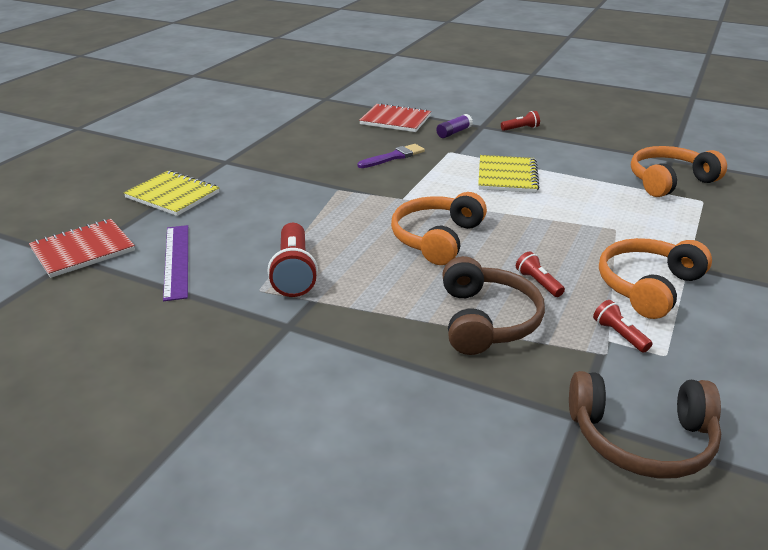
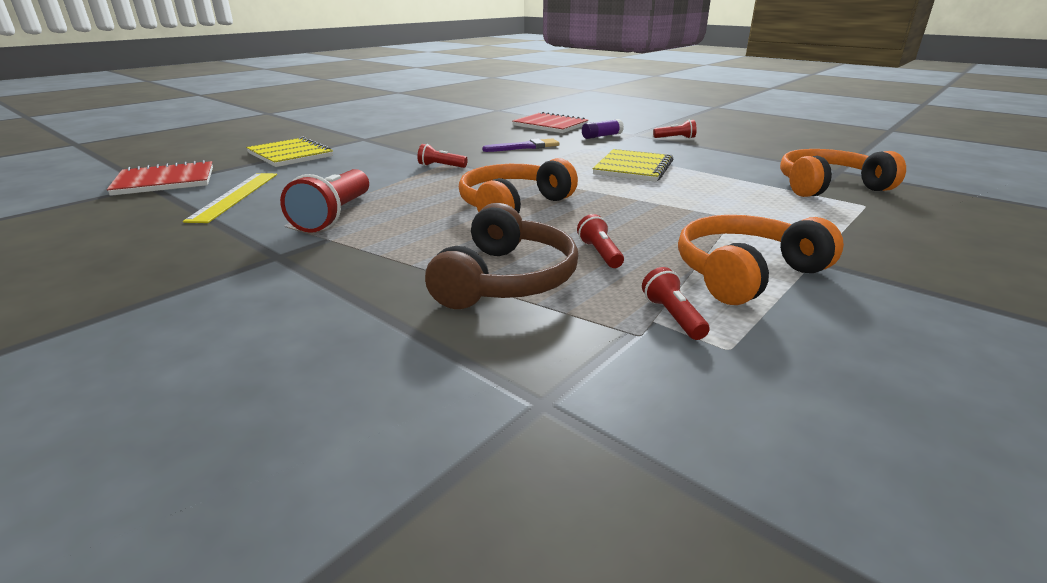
camera: 15 degrees right, 5 degrees down
(177, 261) = (235, 196): purple ruler -> yellow ruler
(336, 194) = (441, 166): none -> red flashlight
(641, 439) = (624, 451): brown headphones -> none

